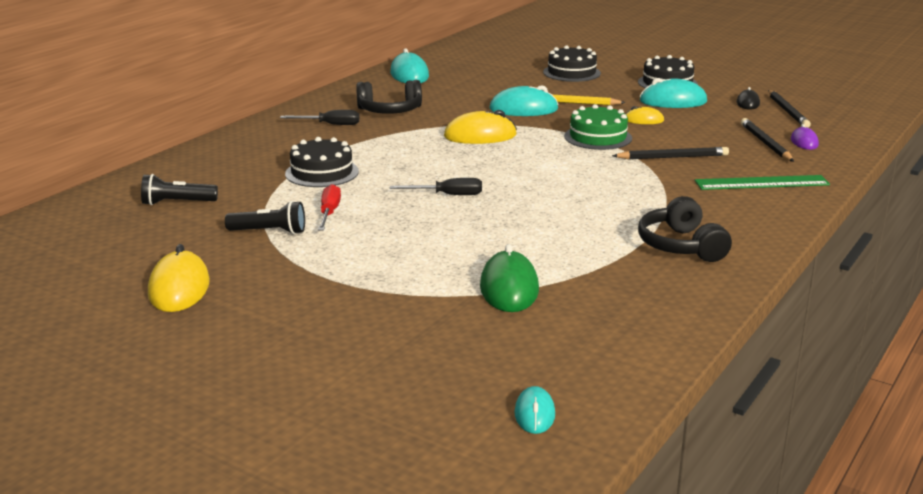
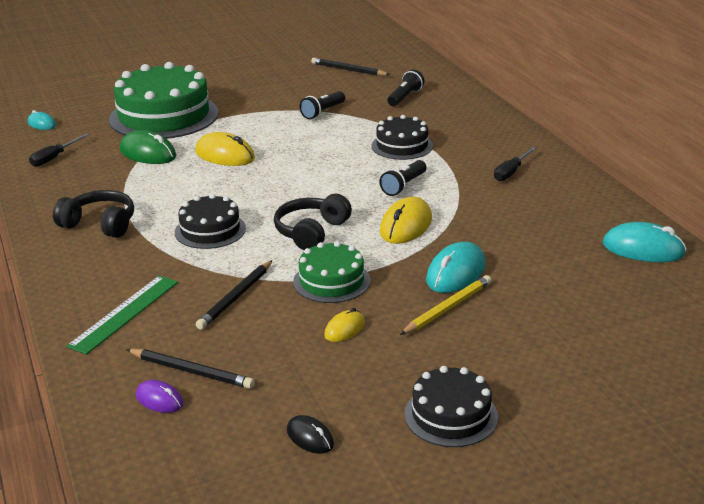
camera: 125 degrees right, 5 degrees up
(179, 288) = (284, 81): yellow mouse -> yellow mouse (225, 155)
(329, 213) = (326, 133): red screwdriver -> none
(390, 111) = (523, 206): black headphones -> black headphones (311, 232)
(391, 326) = (164, 116): none -> green cake
(410, 152) = (403, 186): none -> black flashlight
(448, 195) = (300, 175): black screwdriver -> black screwdriver (54, 158)
(571, 72) = (564, 359): black cake -> black cake (210, 230)
(673, 101) = (379, 381): turquoise mouse -> none
(787, 111) = (249, 453): black pencil -> black pencil (348, 70)

